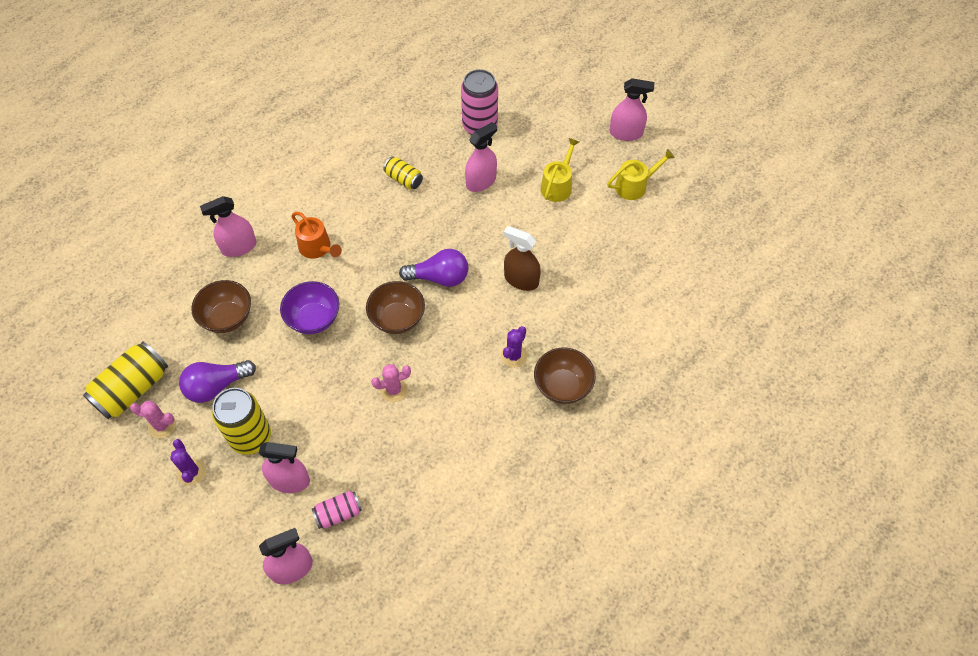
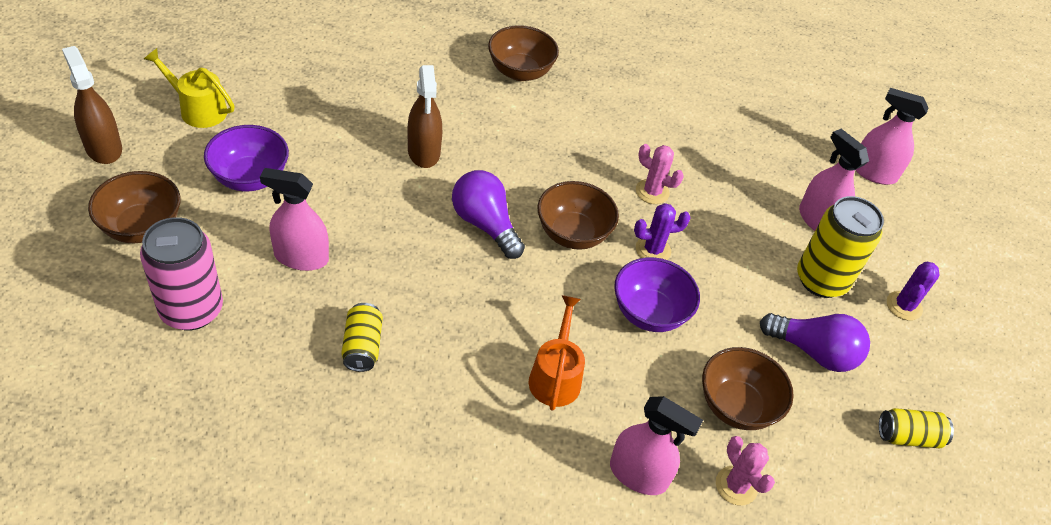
camera: 135 degrees left, 10 degrees down
(133, 389) = (908, 436): yellow can -> yellow can, size x0.56
(162, 426) = (902, 371): pink cactus -> pink cactus (736, 486)
(338, 513) = (800, 167): pink can -> none
(514, 356) = (522, 118): purple cactus -> purple cactus (653, 250)
(551, 128) = (142, 227): none -> brown bowl
(558, 185) = (250, 178): yellow watering can -> purple bowl
(626, 133) = (103, 148): pink spray bottle -> brown spray bottle

